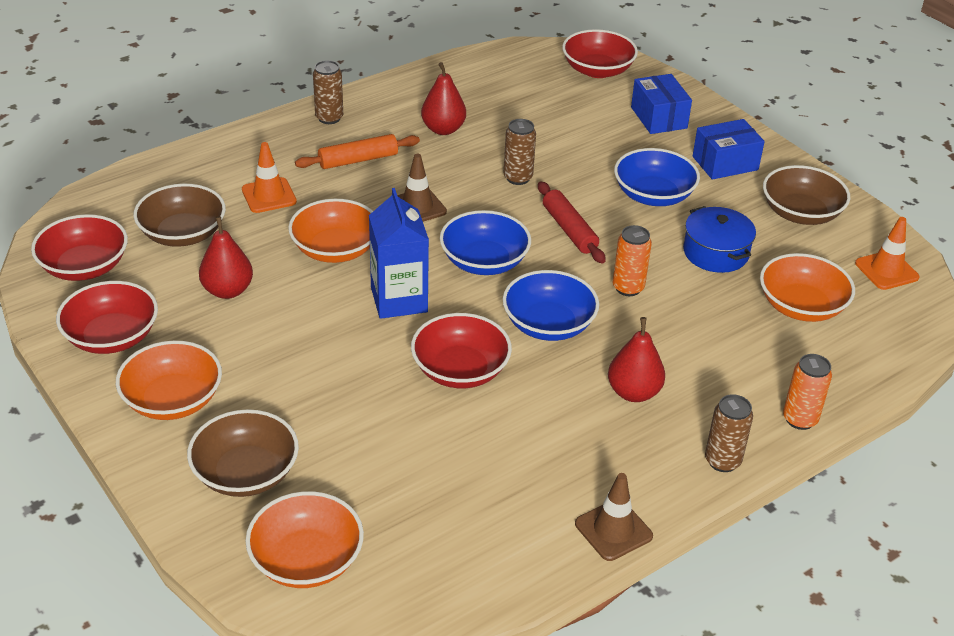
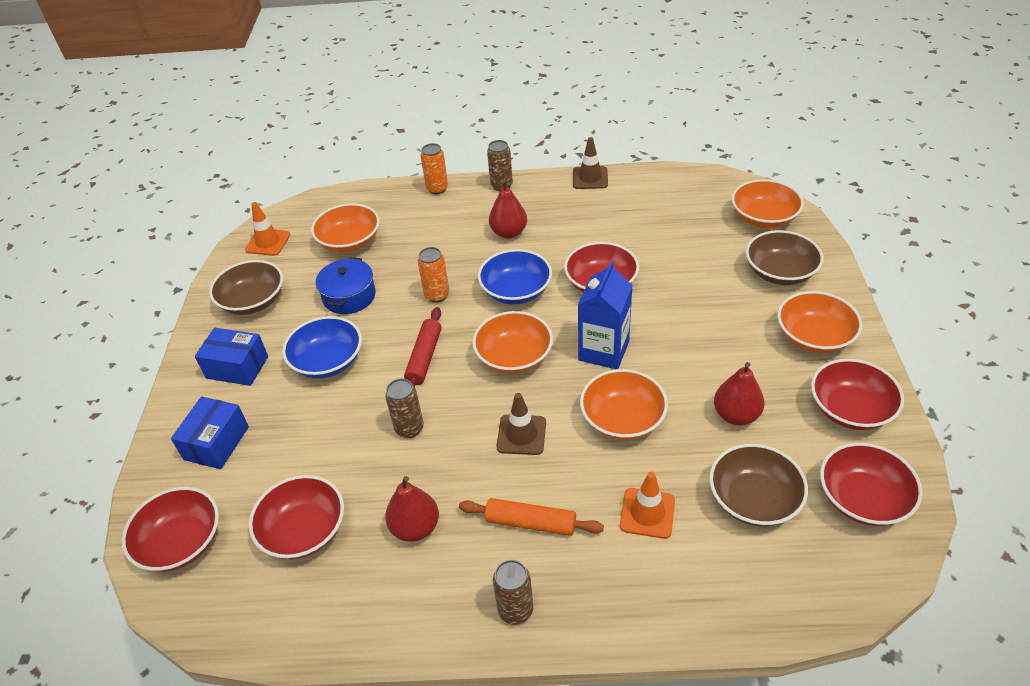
camera: 140 degrees left, 5 degrees up
(484, 261) = (514, 357): blue bowl -> orange bowl
(522, 102) = (304, 531): none -> red bowl

